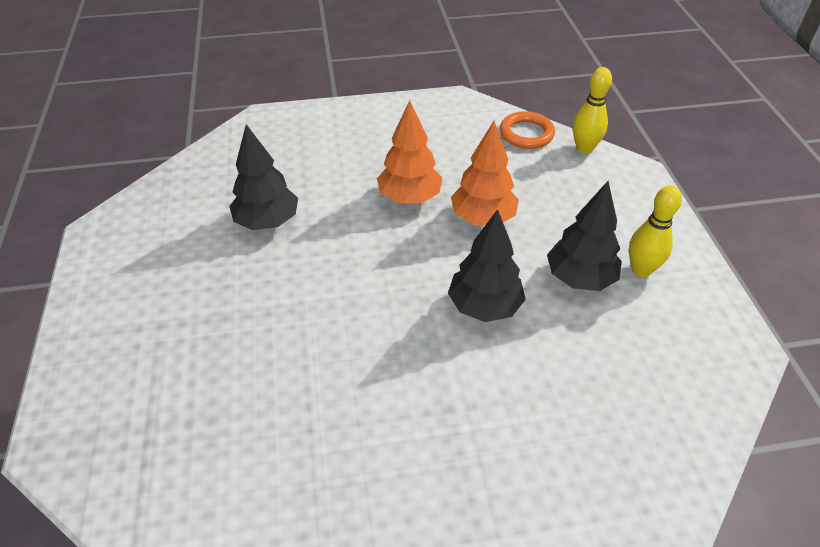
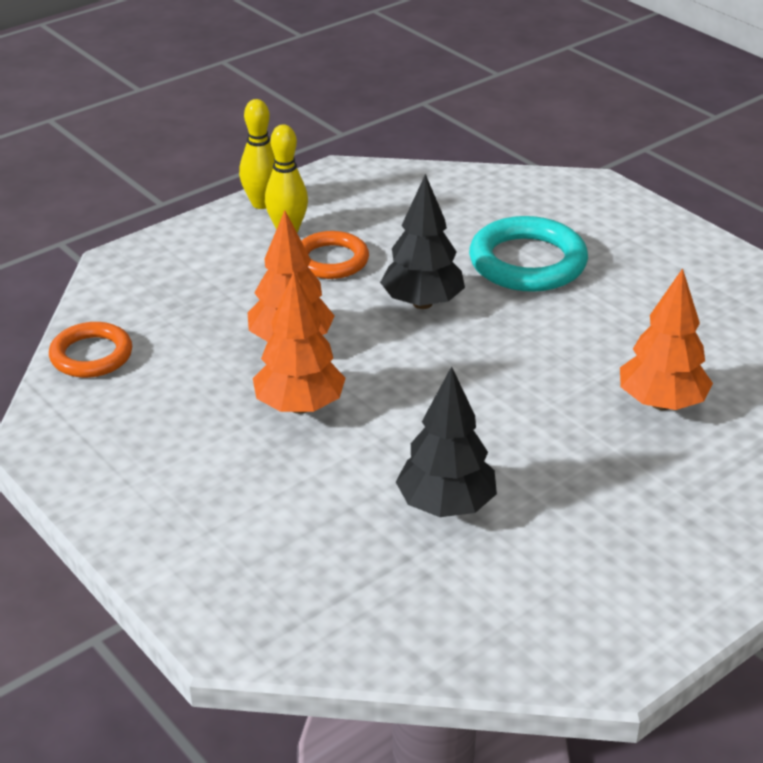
camera: 120 degrees left, 10 degrees down
(250, 388) = (661, 403): none -> orange tree
(503, 412) = (527, 262): none -> turquoise ring
(580, 278) = (331, 260): black tree -> orange ring
(584, 149) = (96, 304): yellow bowling pin -> yellow bowling pin (262, 203)

